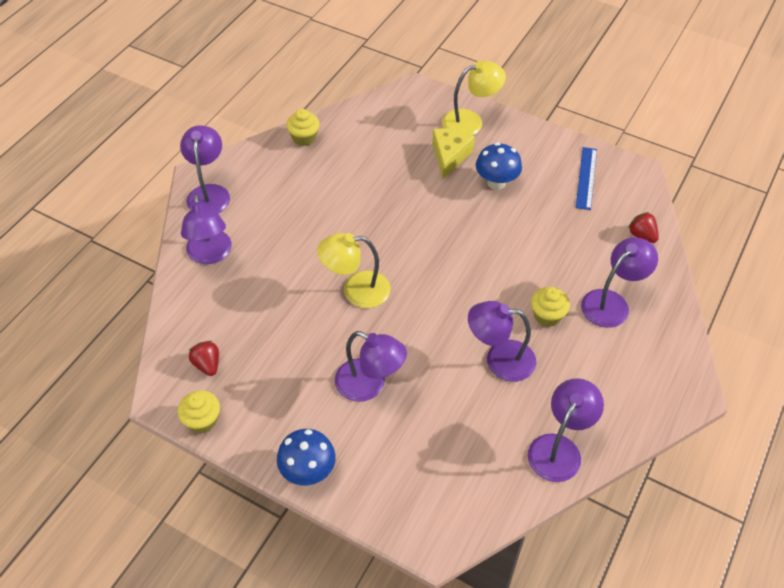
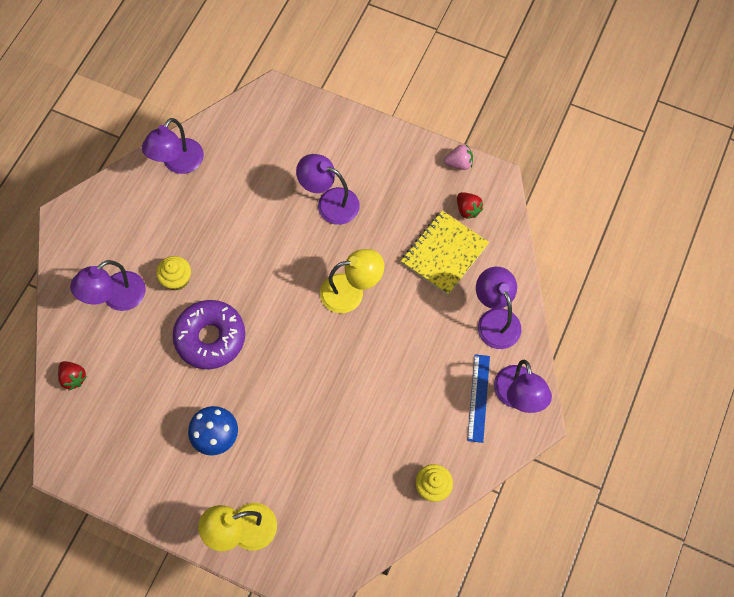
camera: 175 degrees right, 15 degrees up
(202, 420) = (459, 163): yellow cupcake -> pink strawberry
(247, 320) = (444, 253): none -> yellow notebook
(308, 471) = (369, 132): blue mushroom -> none
(450, 156) = (267, 471): yellow cheese -> none
(499, 360) = (221, 233): purple lamp -> none
(506, 259) = (210, 338): none -> purple donut
(586, 178) = (119, 452): blue ruler -> blue ruler (479, 398)

